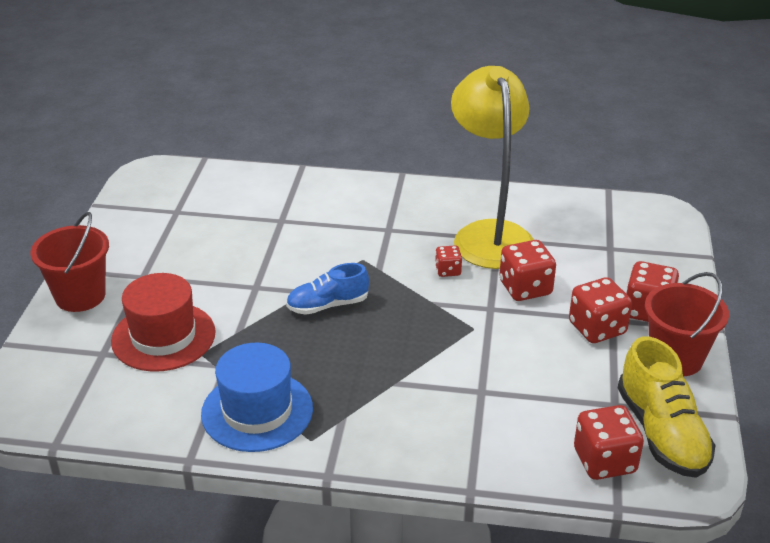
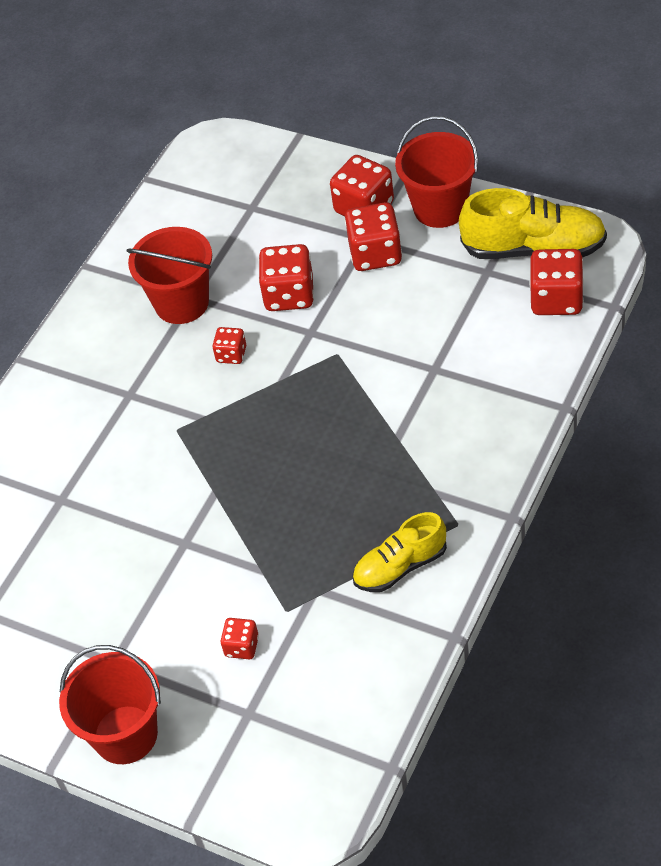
camera: 65 degrees left, 15 degrees up
(163, 337) = (242, 646): red hat -> red dice
(257, 411) = (400, 566): blue hat -> yellow shoe
(327, 305) = (247, 476): blue shoe -> none
(489, 234) = (182, 303): yellow lamp -> red bucket

